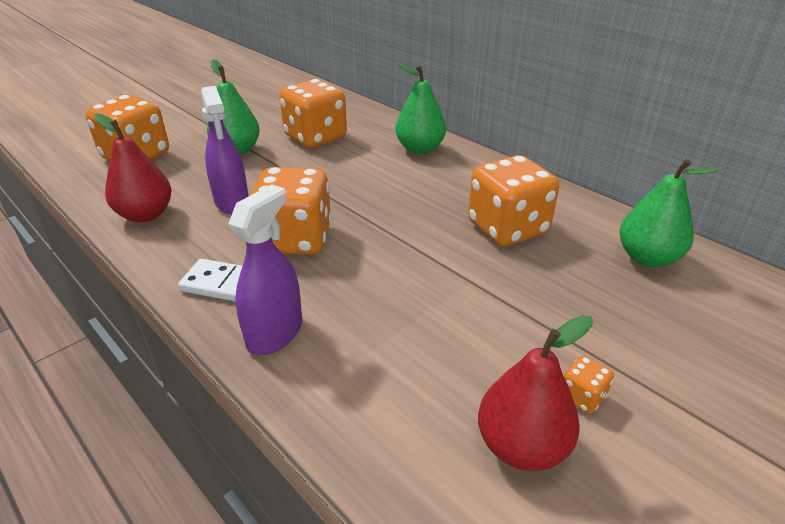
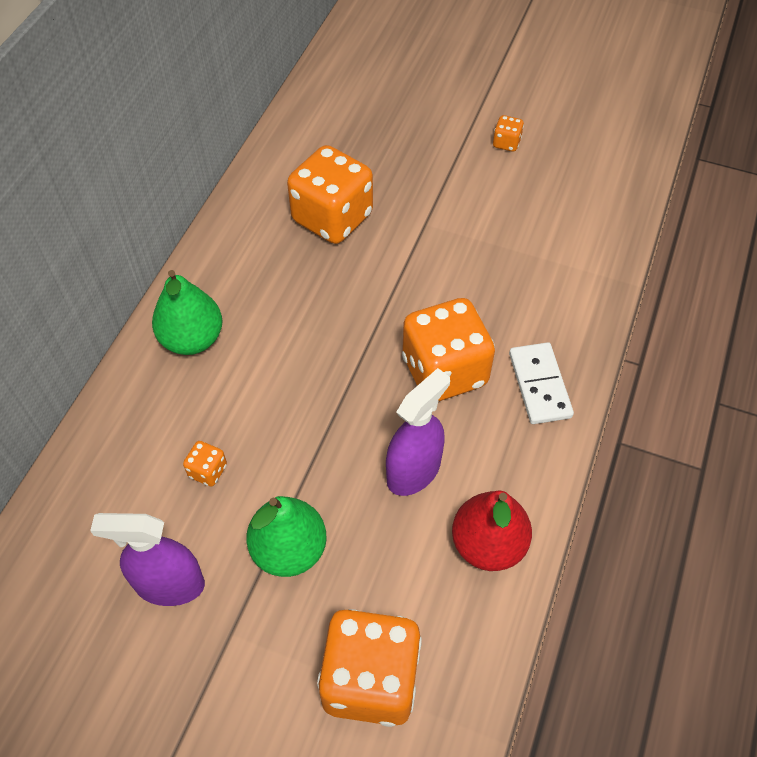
camera: 115 degrees left, 20 degrees up
(275, 333) = (567, 321): purple spray bottle -> purple spray bottle (169, 585)
(315, 138) = (208, 471): orange dice -> orange dice, size x0.41
(521, 446) = (563, 162): red pear -> none
(647, 258) = (328, 126): green pear -> none

